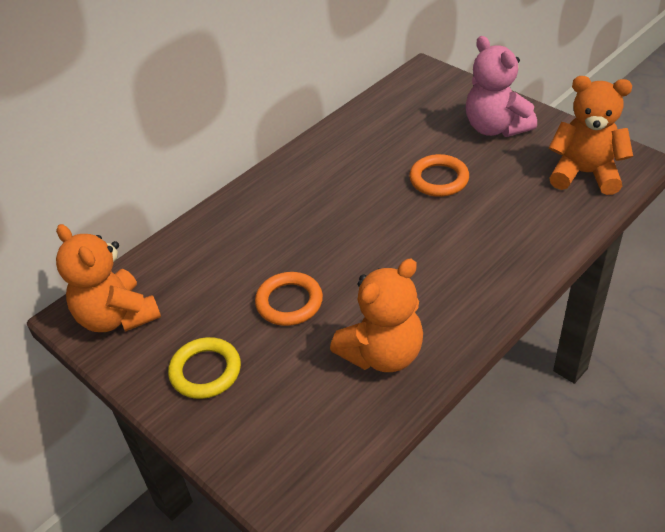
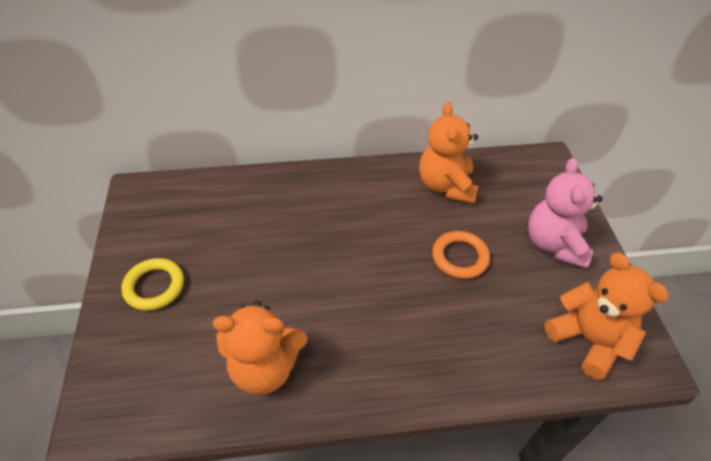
camera: 35 degrees right, 5 degrees up
(117, 317) = (154, 208): orange teddy bear -> orange teddy bear (446, 186)
(289, 302) = (254, 277): orange ring -> none

